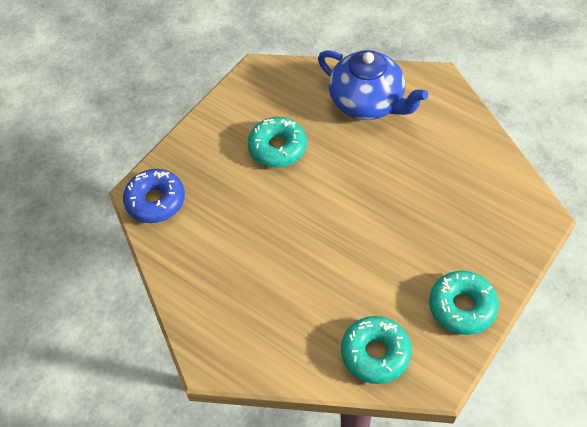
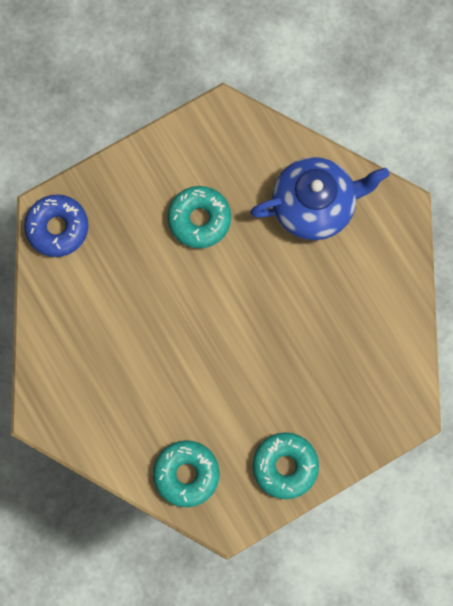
camera: 20 degrees right, 20 degrees up
(368, 103) = (315, 206): blue teapot -> blue teapot turned 75 degrees counterclockwise

